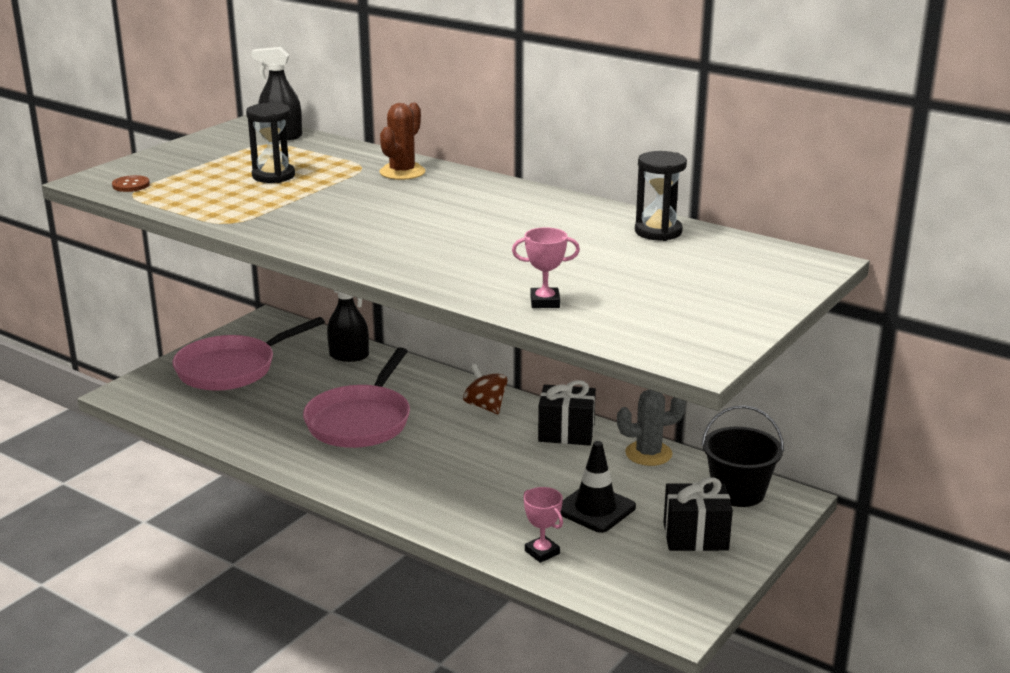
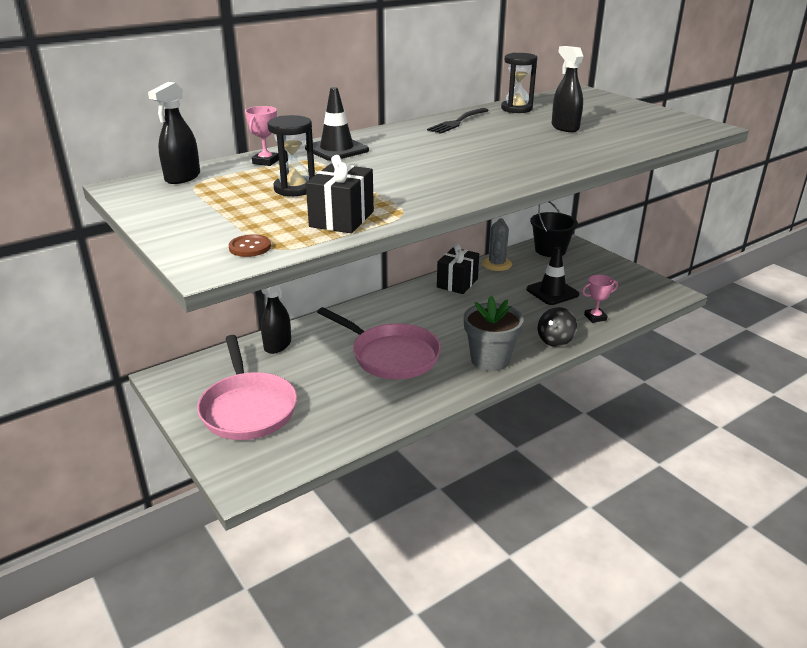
camera: 70 degrees left, 5 degrees up
(383, 484) = (490, 360): none -> grey flower pot
(402, 172) = (337, 149): brown cactus -> black traffic cone
(457, 525) = (555, 340): none -> black spinning top
(485, 406) = (403, 303): brown spinning top -> none
(545, 302) = (620, 144): pink trophy -> pink trophy (266, 161)
(558, 208) = (457, 122): none -> black fork
(593, 265) = (565, 127): none -> black spray bottle
(695, 536) = (591, 270): black gift -> black gift (342, 219)

